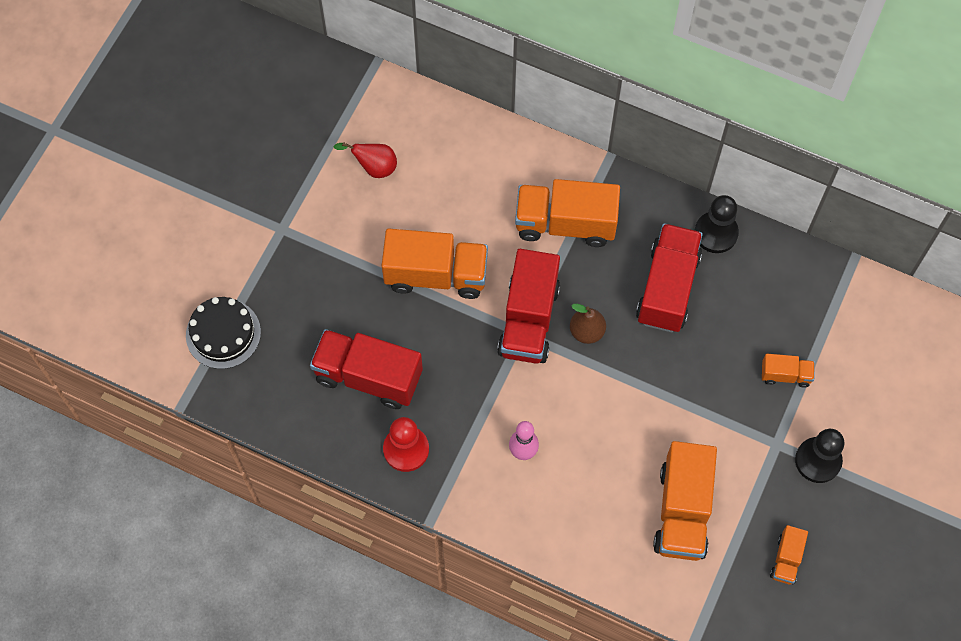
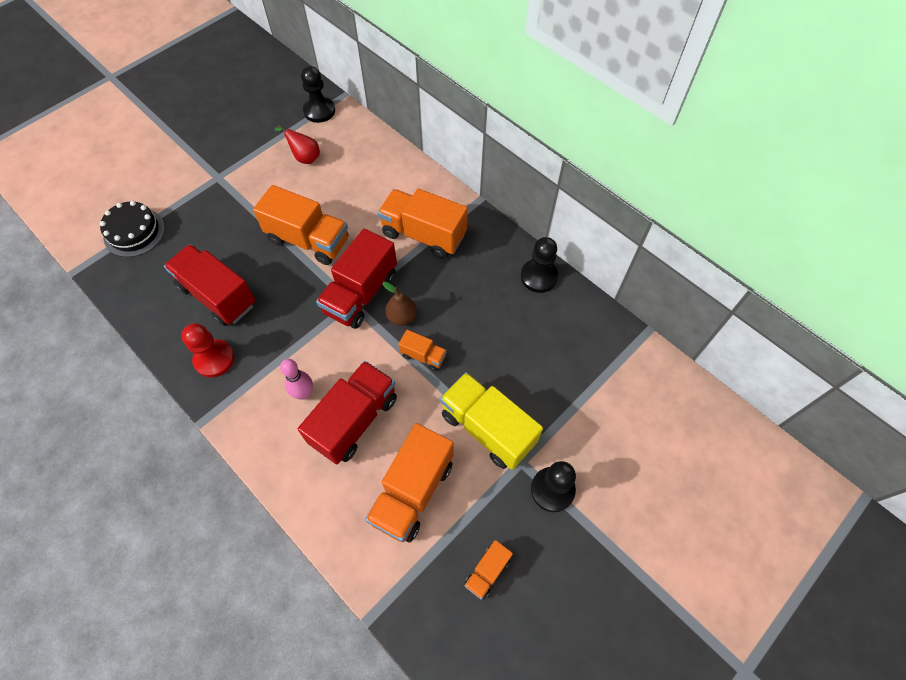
camera: 20 degrees right, 5 degrees down
(358, 95) = (319, 111): none -> black pawn
(667, 288) = (481, 305): red truck -> red truck (354, 420)
(730, 422) = (487, 428): none -> yellow truck
(785, 375) = (552, 405): orange truck -> orange truck (423, 356)

